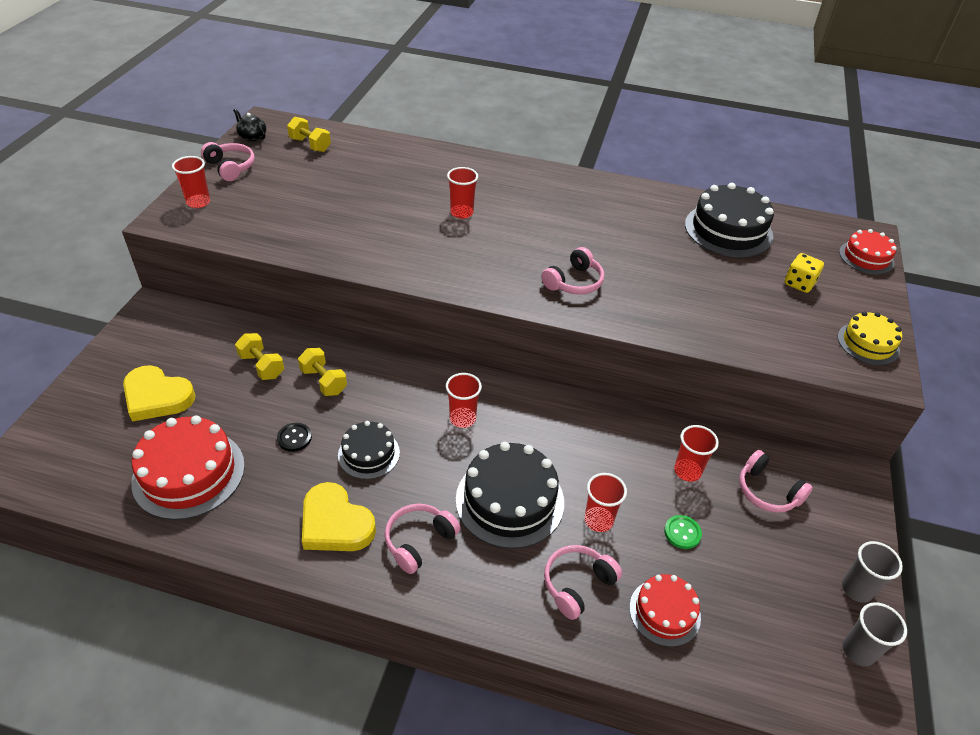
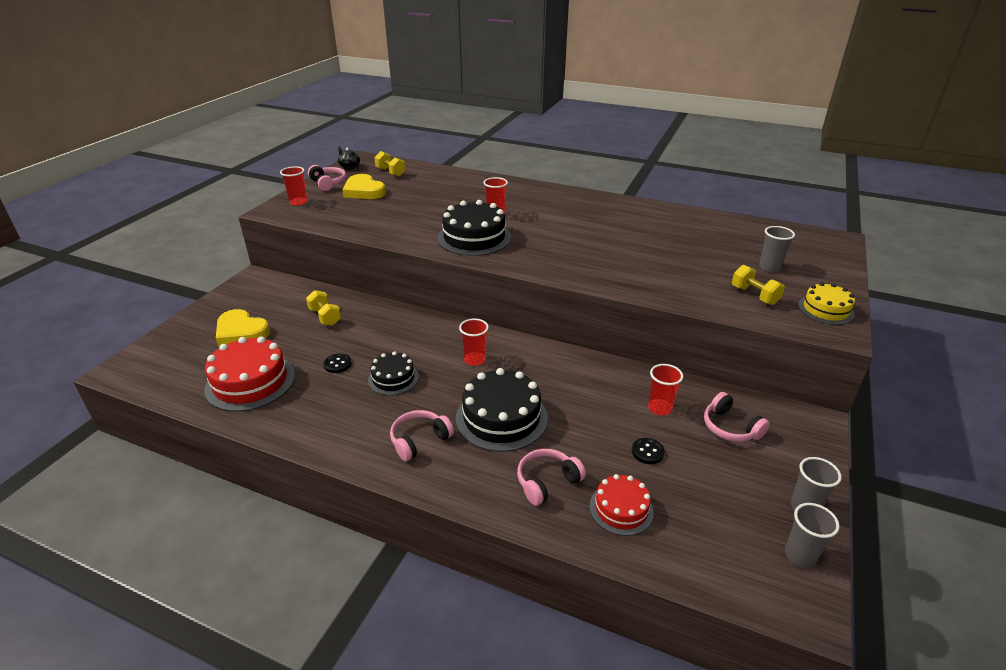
camera: 10 degrees right, 10 degrees down
(324, 381) = (370, 329): yellow dumbbell -> yellow dumbbell (754, 295)
(335, 523) = (354, 423): yellow heart -> yellow heart (363, 191)
(574, 282) = (576, 259): pink headphones -> none
(598, 520) = (575, 437): red cup -> none
(682, 533) = (647, 452): green button -> black button
(728, 230) = (713, 232): black cake -> black cake (474, 238)
(799, 283) = (769, 268): yellow dice -> grey cup
(866, 257) = (833, 253): red cake -> none

